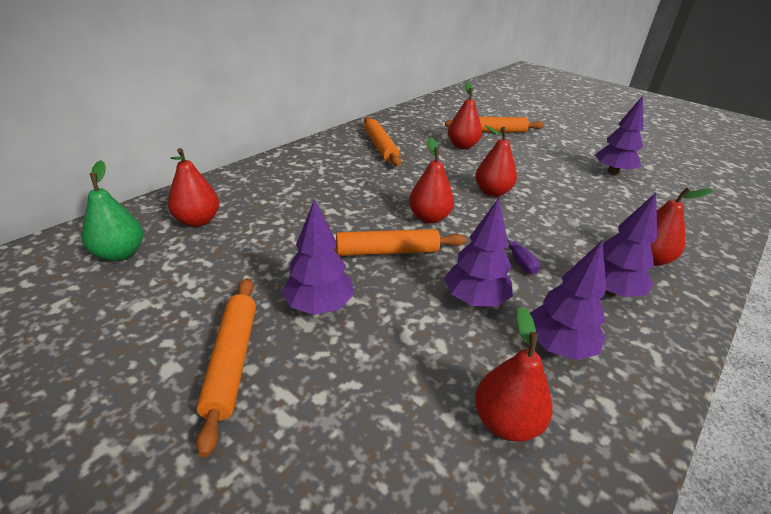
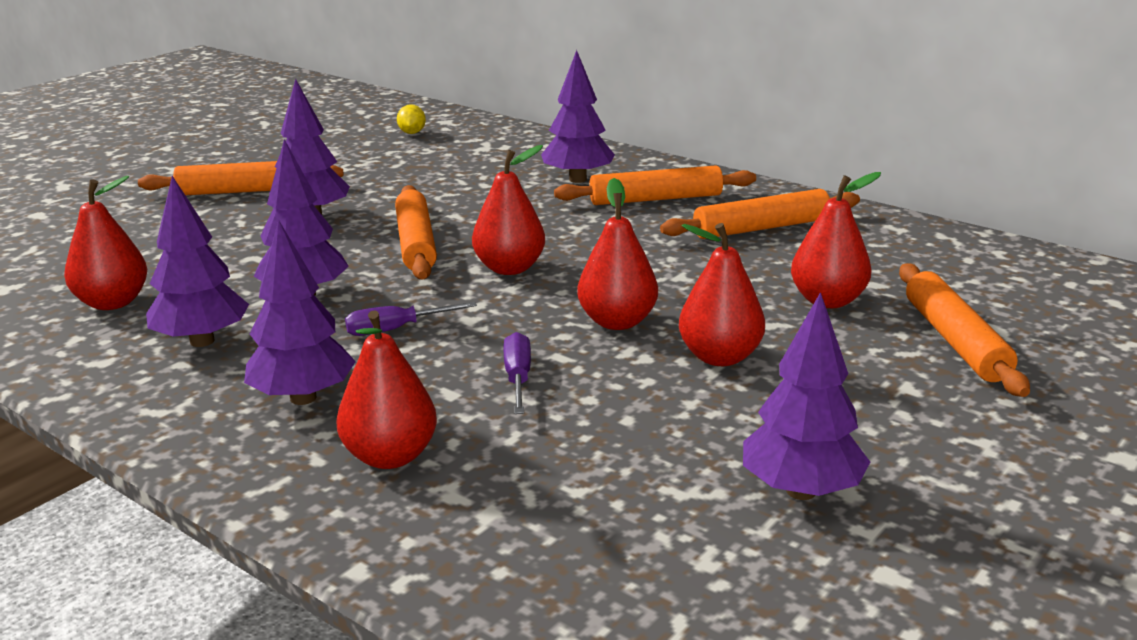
camera: 90 degrees right, 10 degrees down
(120, 254) = (412, 133): green pear -> yellow lemon
(198, 221) = (478, 150): red pear -> red pear (720, 357)
(286, 186) = (578, 179): none -> purple tree
(331, 167) = (656, 199): none -> orange rolling pin
(558, 221) = (518, 378): none -> purple screwdriver

